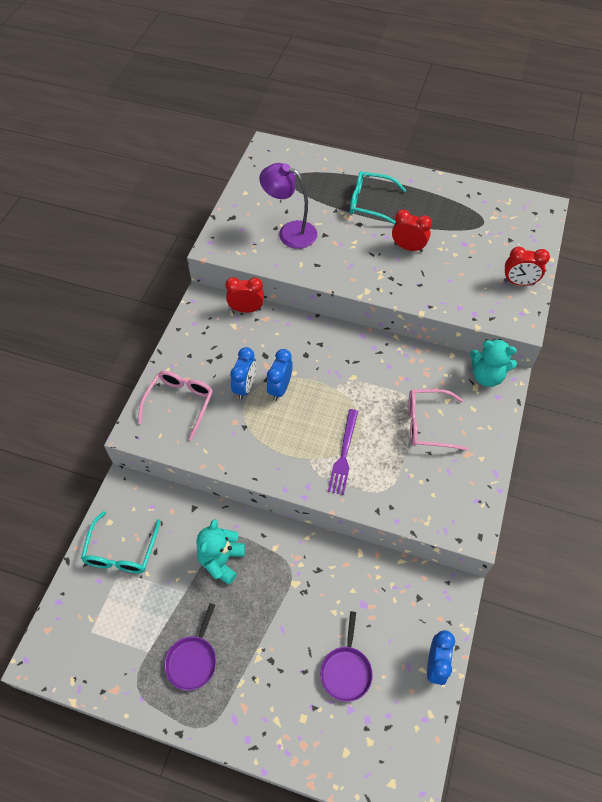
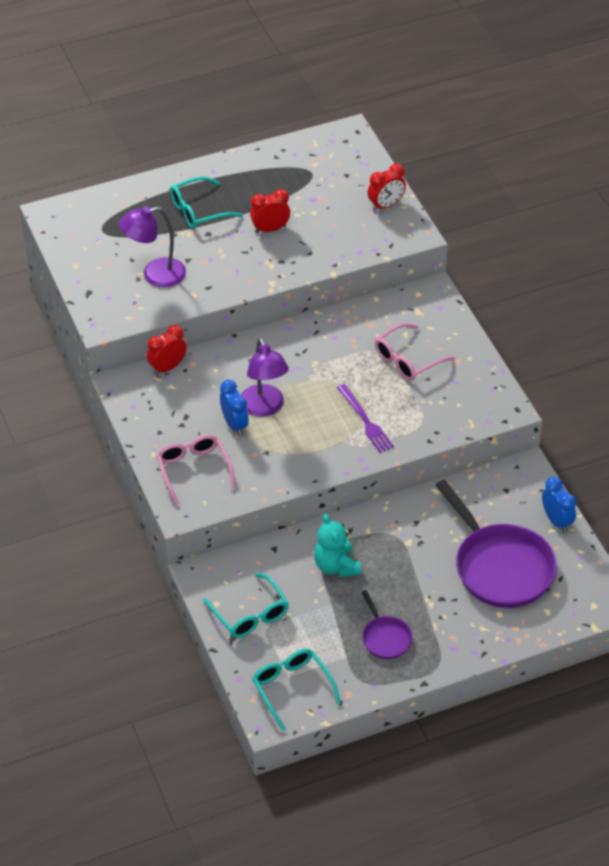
camera: 40 degrees left, 10 degrees down
(82, 645) = (292, 688): none -> turquoise glasses
(280, 388) = (264, 408): blue clock -> purple lamp
(346, 670) = (500, 567): purple pan -> purple pan, size x2.05
(487, 376) = (418, 297): turquoise teddy bear -> none

